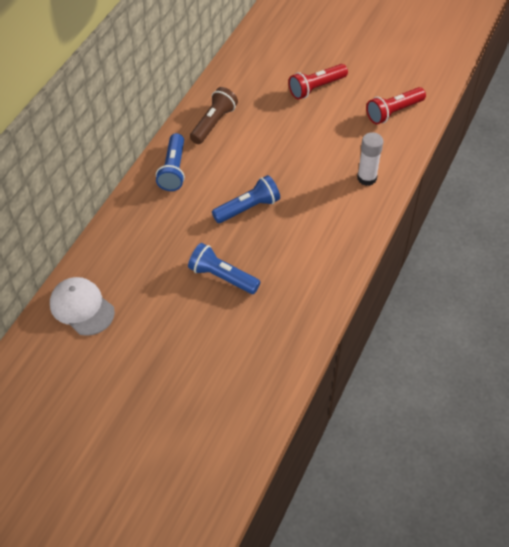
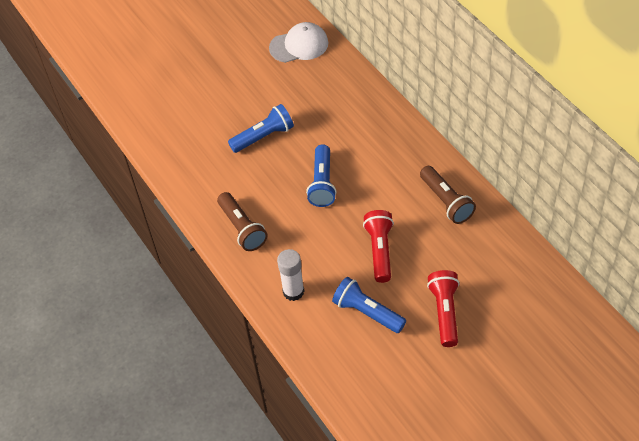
camera: 125 degrees right, 0 degrees up
(173, 170) = (404, 148): blue flashlight -> blue flashlight (367, 312)
(334, 241) = (242, 228): none -> brown flashlight
(393, 112) = (364, 366): red flashlight -> red flashlight (380, 250)

